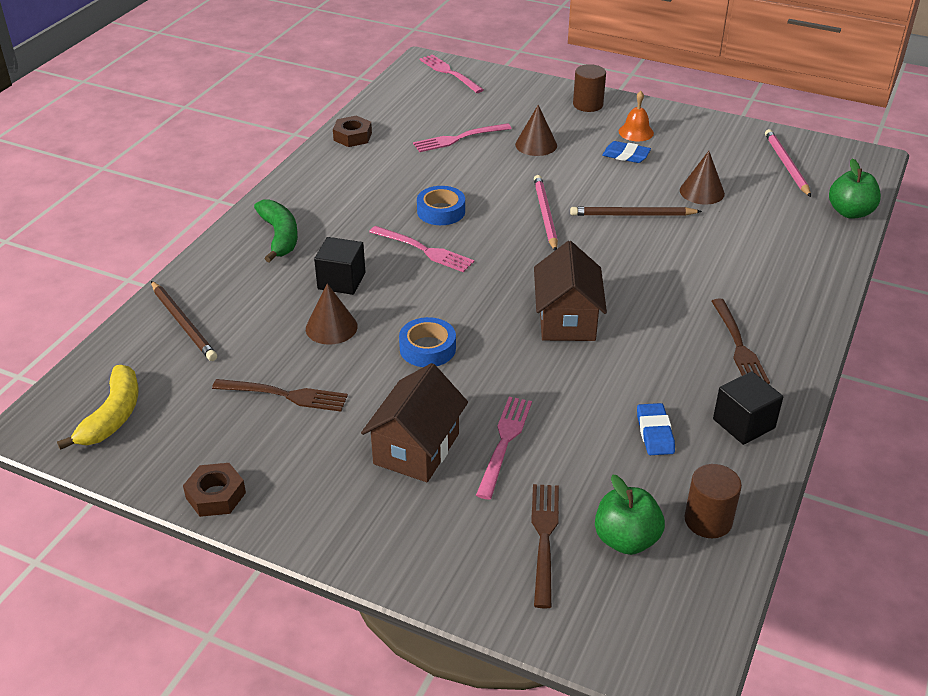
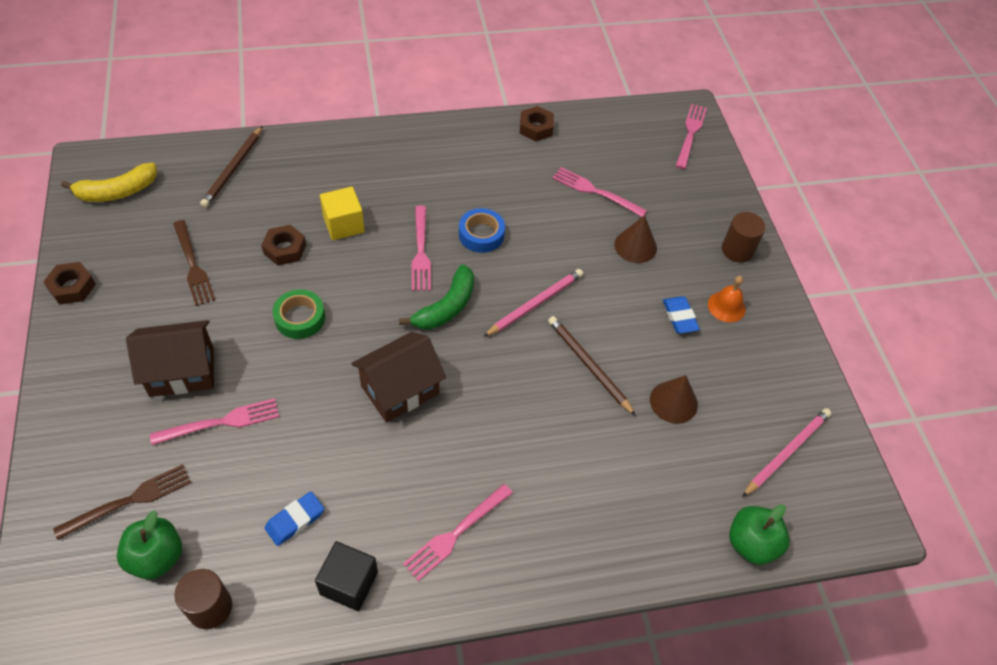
camera: 50 degrees right, 15 degrees up
(280, 236) = (370, 161): green banana -> green banana (446, 307)
(331, 327) = (285, 249): brown cone -> brown nut
(341, 281) = (343, 224): black cube -> yellow cube
(427, 348) = (300, 318): blue tape -> green tape
(739, 346) = (455, 534): brown fork -> pink fork

